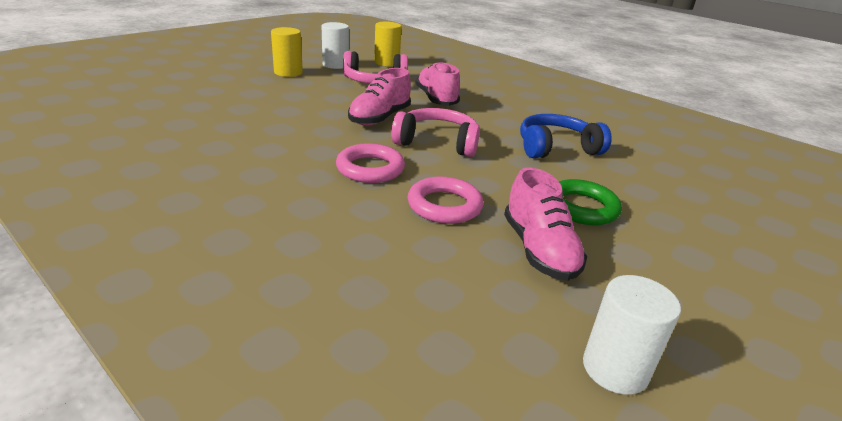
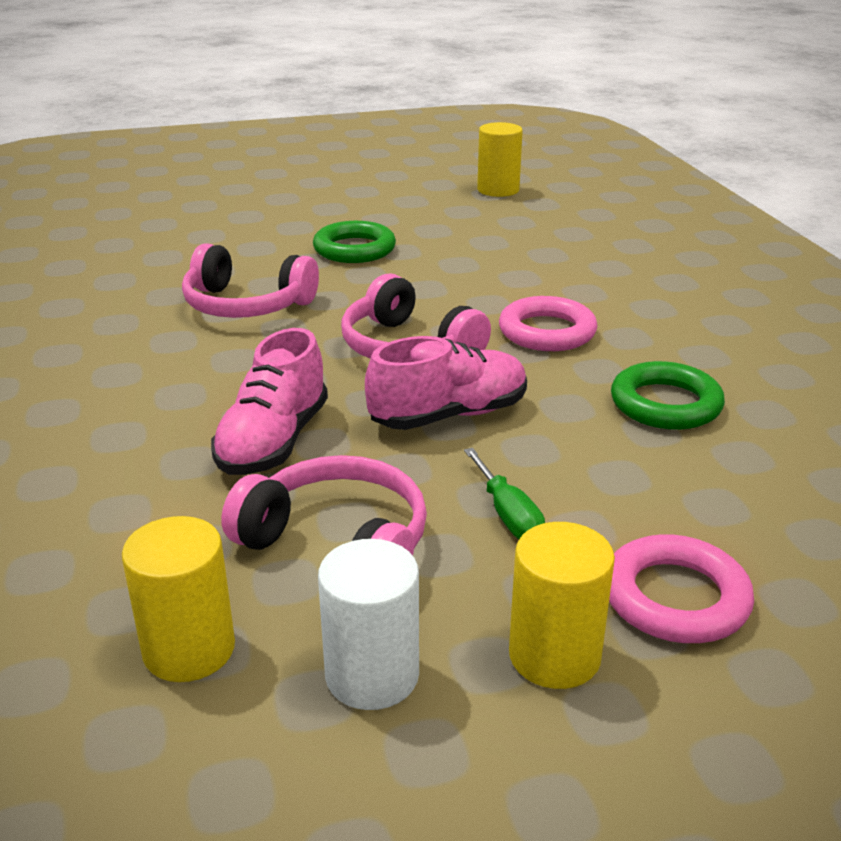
camera: 145 degrees left, 0 degrees up
(275, 141) = (665, 404): none -> green ring
(325, 94) = (508, 514): none -> green screwdriver
(444, 205) = (498, 278): pink ring -> pink ring (675, 598)
(539, 250) = (455, 235): pink shoe -> none
(556, 148) = (246, 305): blue headphones -> pink headphones
(615, 369) = (498, 190): white cylinder -> yellow cylinder

